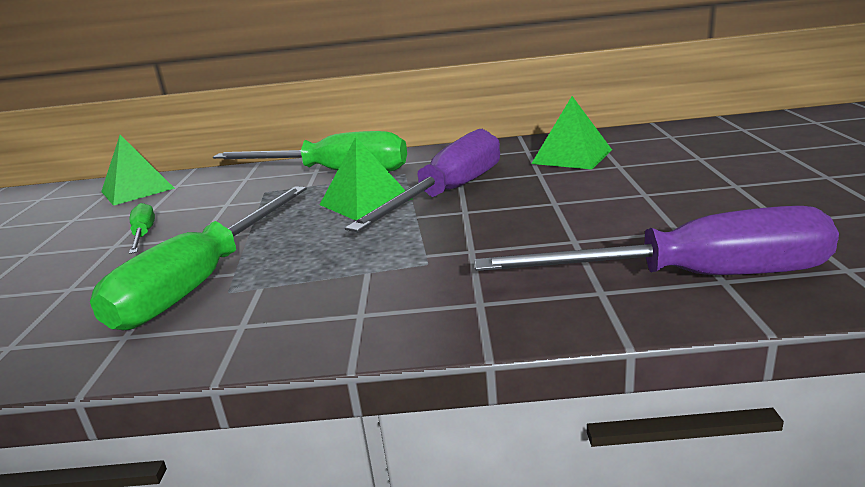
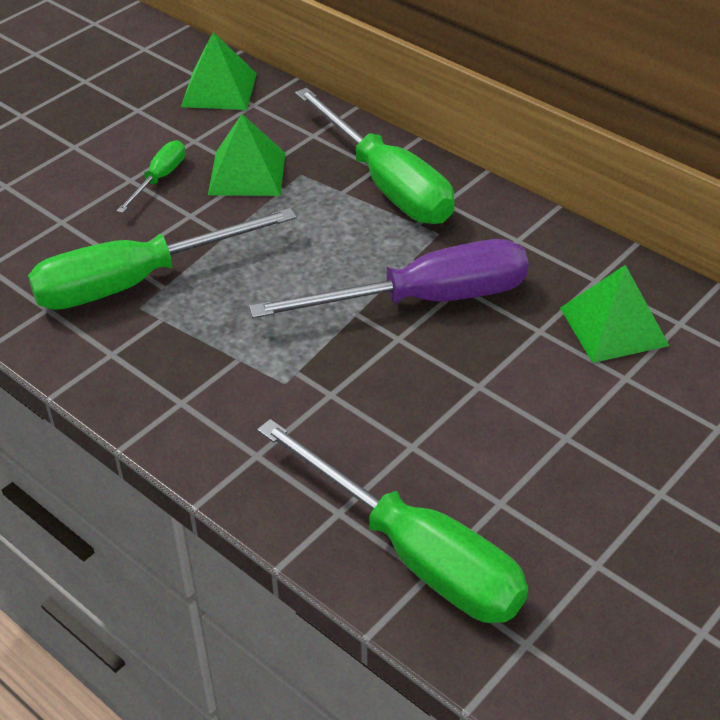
camera: 40 degrees right, 20 degrees up
(365, 201) = (350, 258): green pyramid -> green pyramid (247, 173)
(692, 277) = (414, 553): purple screwdriver -> green screwdriver

